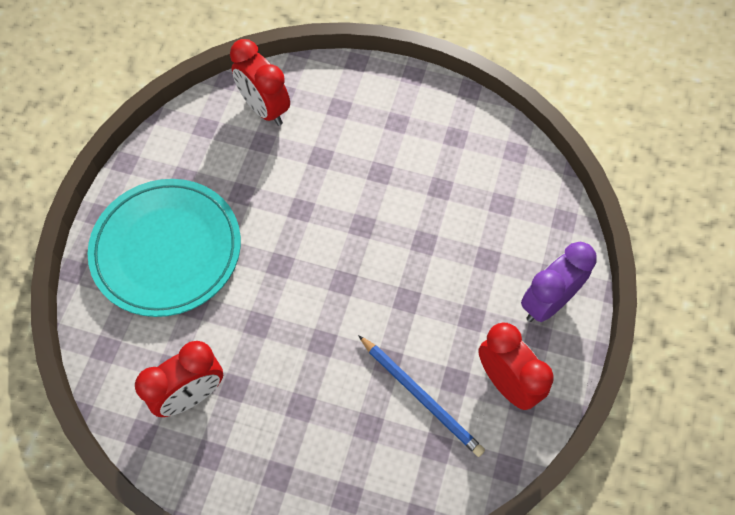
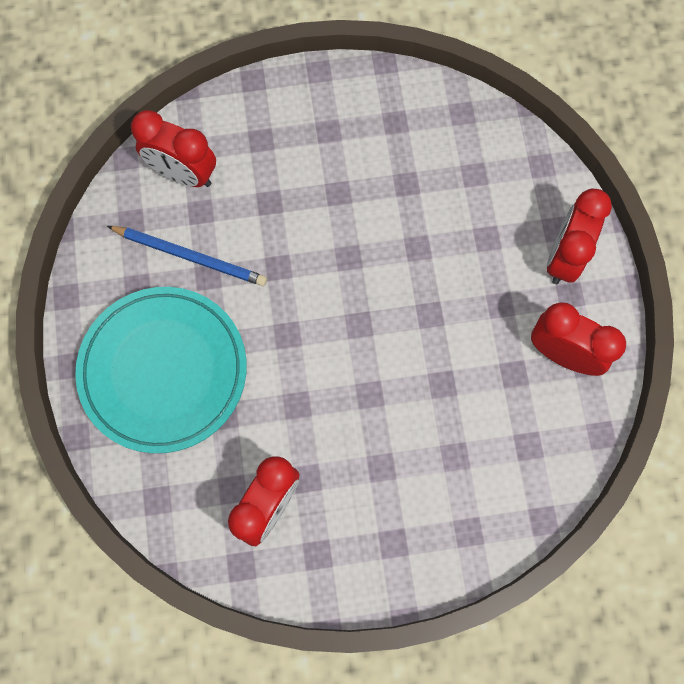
camera: 25 degrees left, 10 degrees up
(421, 397) = (490, 404): blue pencil -> blue pencil (190, 256)
(547, 302) = (564, 257): purple clock -> red clock

